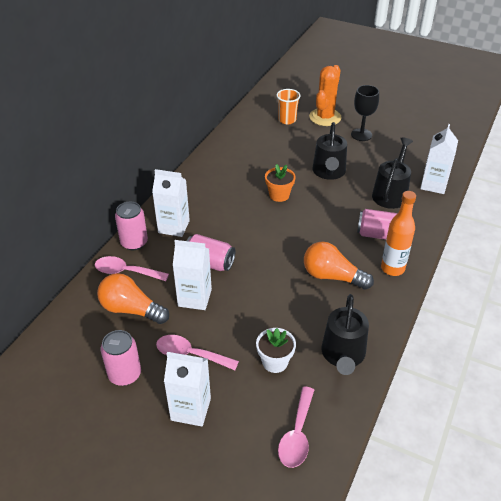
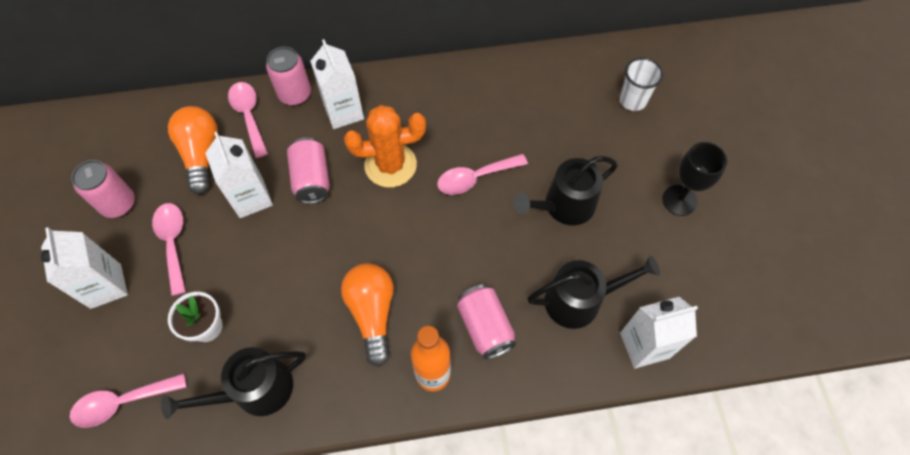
camera: 55 degrees right, 20 degrees up
(279, 195) = (475, 178): orange flower pot -> pink spoon
(287, 120) = (632, 100): orange cup -> white cup
(325, 117) = (679, 138): orange cactus -> orange cactus (390, 165)

